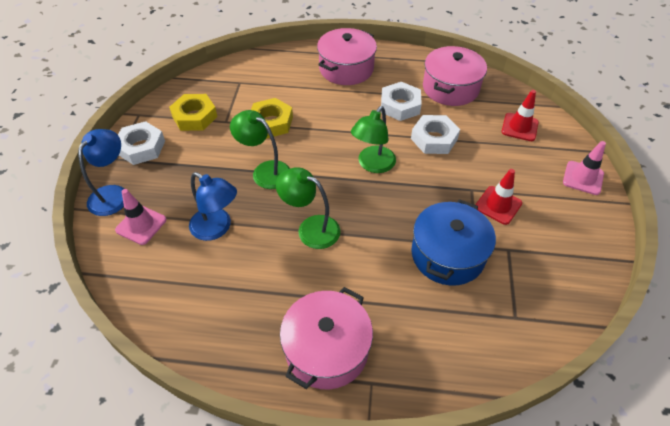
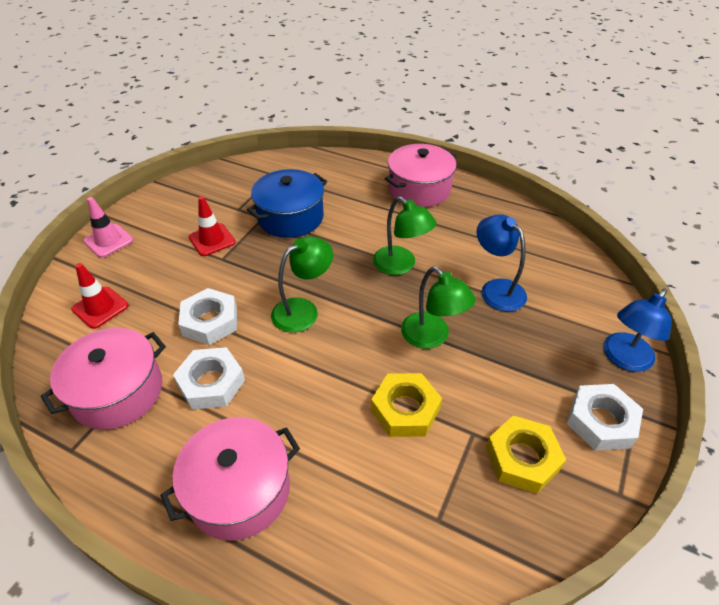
camera: 160 degrees left, 5 degrees down
(141, 225) = (580, 313): pink traffic cone -> none

